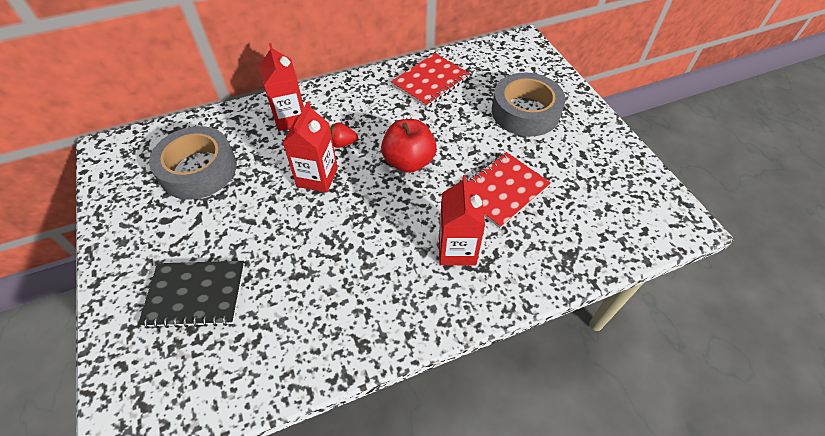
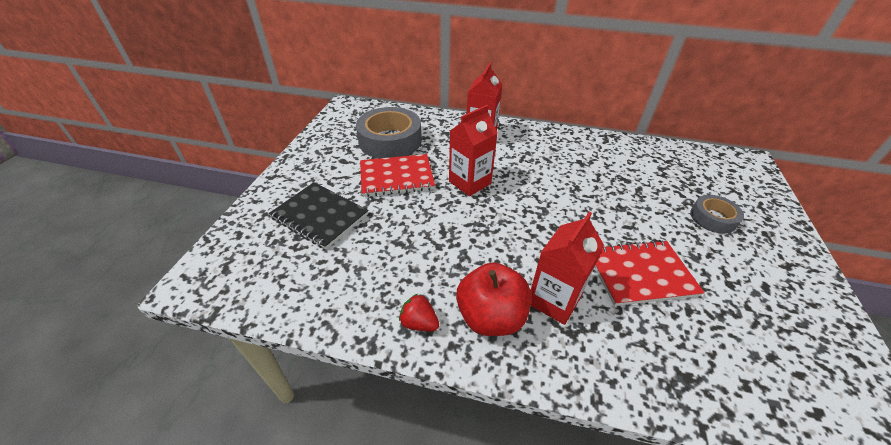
camera: 35 degrees right, 10 degrees down
(342, 143) = (509, 168): red strawberry -> red strawberry (419, 323)
(408, 162) = (558, 206): red apple -> red apple (490, 317)
(430, 81) = (623, 156): red notebook -> red notebook (396, 177)
(525, 112) = (712, 218): grey tape -> grey tape, size x0.54

